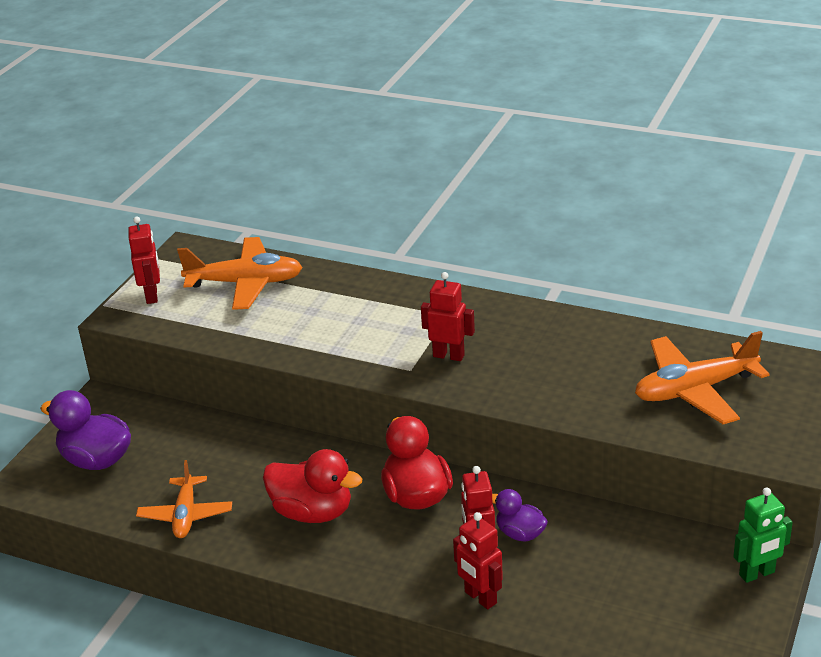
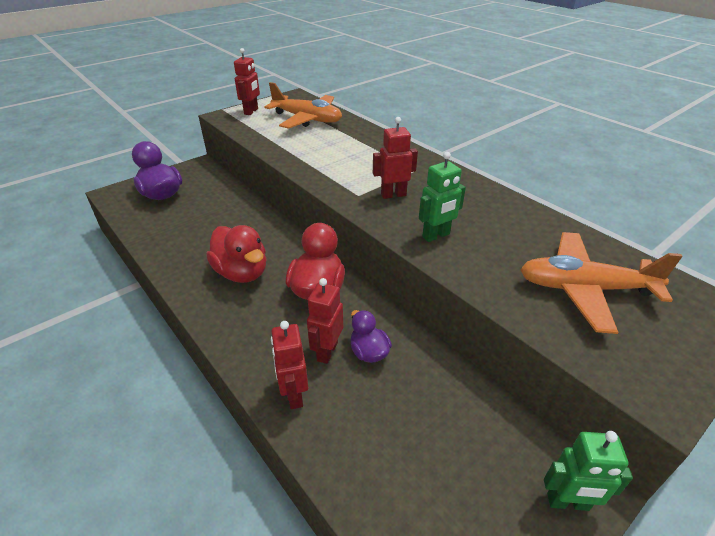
camera: 25 degrees right, 5 degrees up
(186, 515) = (170, 243): orange plane -> none
(448, 355) = (393, 195): red robot -> red robot turned 60 degrees counterclockwise
(529, 387) = (436, 236): none -> green robot

